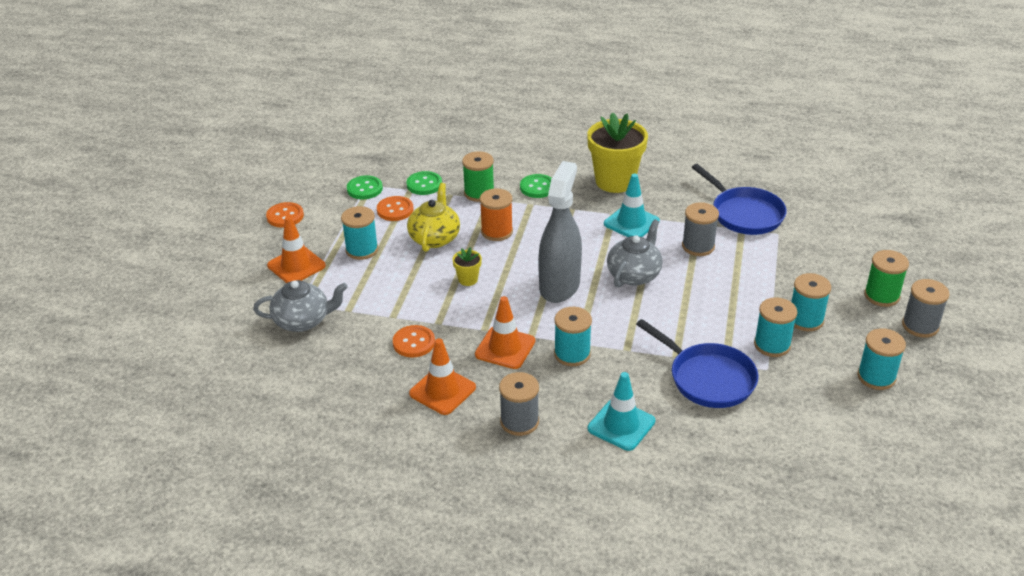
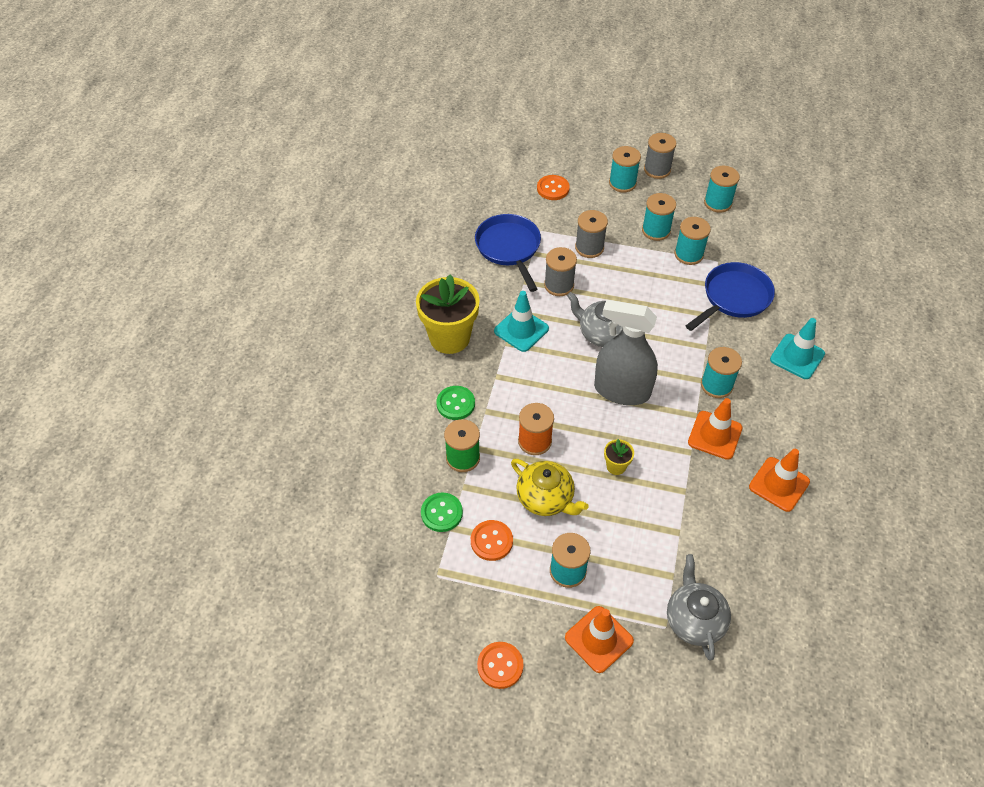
camera: 90 degrees left, 15 degrees up
(364, 189) = (446, 577): green button -> none
(414, 343) = (716, 511): orange button -> orange button (553, 189)
(435, 238) = (546, 498): yellow teapot -> yellow teapot turned 150 degrees counterclockwise
(519, 422) = (807, 425): grey spool -> grey spool (589, 247)
(744, 213) = (509, 248): blue pan -> blue pan turned 75 degrees counterclockwise
(881, 296) = (622, 183): green spool -> turquoise spool

